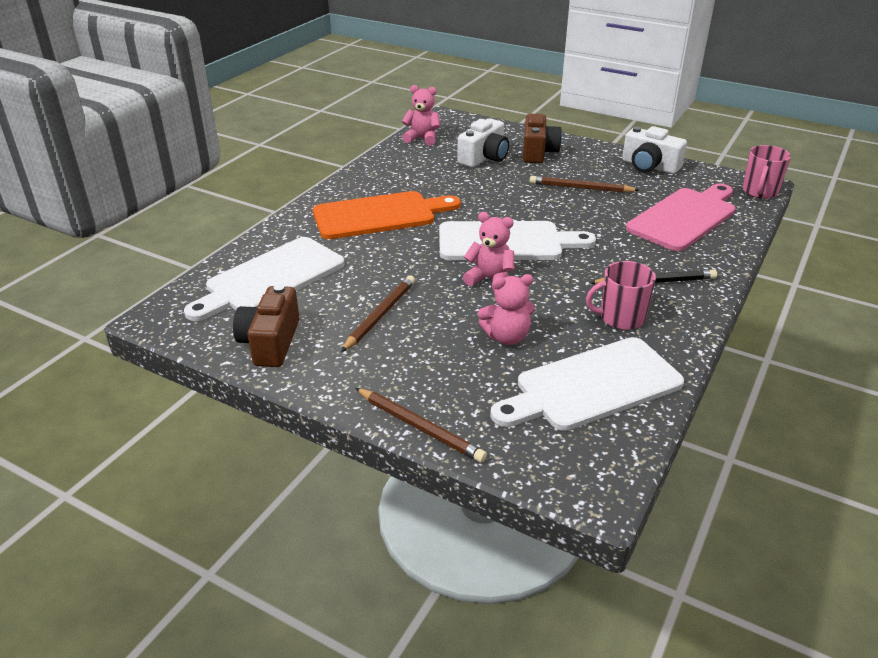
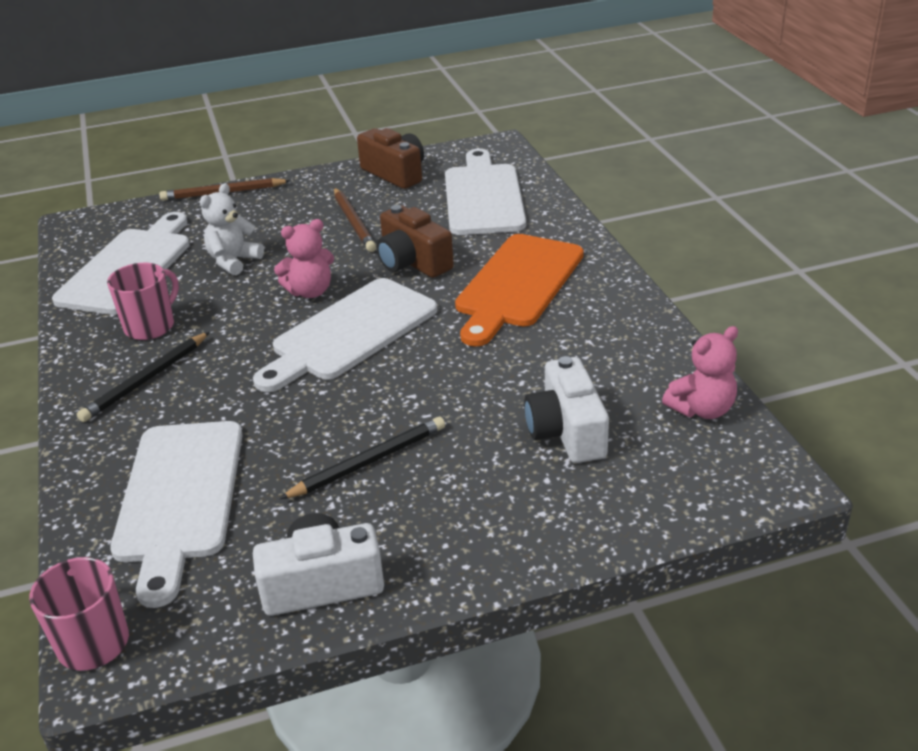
camera: 135 degrees right, 0 degrees up
(507, 337) = (233, 261): pink teddy bear -> white teddy bear
(538, 152) = (520, 496): brown camera -> brown camera (412, 262)
(581, 188) = (368, 462): brown pencil -> black pencil
(684, 217) = (180, 497): pink cutting board -> white cutting board

